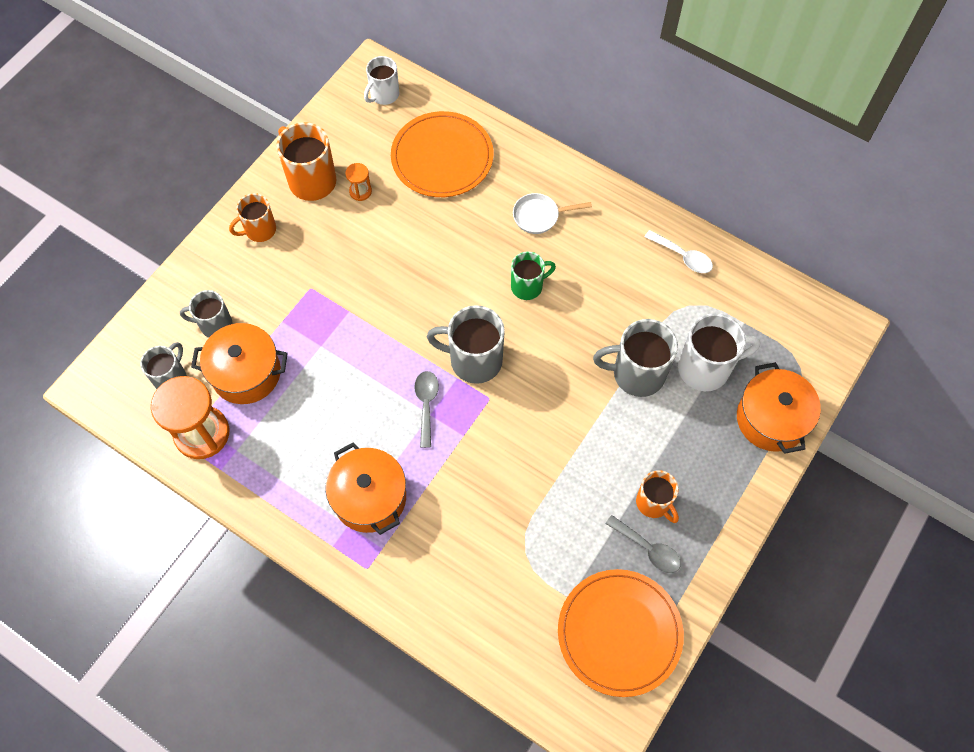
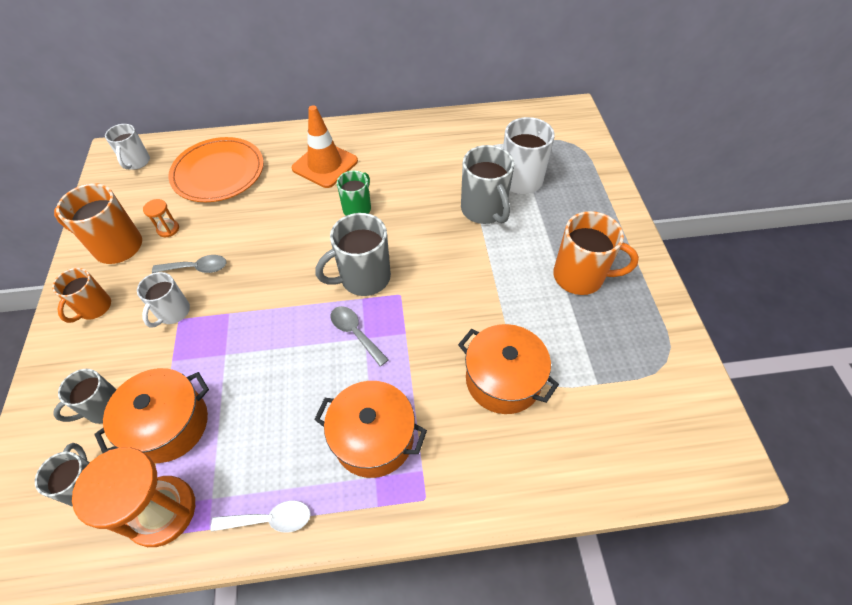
camera: 40 degrees left, 10 degrees down
(310, 278) = (173, 312): none -> white mug
(539, 216) = (325, 165): white pan -> orange traffic cone
(619, 633) = (655, 378): orange plate -> none
(636, 374) = (484, 210): grey mug -> grey mug turned 75 degrees counterclockwise
(647, 548) = (608, 307): grey spoon -> grey spoon (196, 268)
(654, 503) = (580, 276): orange mug -> orange mug, size x1.59
(682, 256) = (442, 131): white spoon -> white spoon (270, 519)
(771, 419) = (590, 179): orange pot -> orange pot (503, 380)

